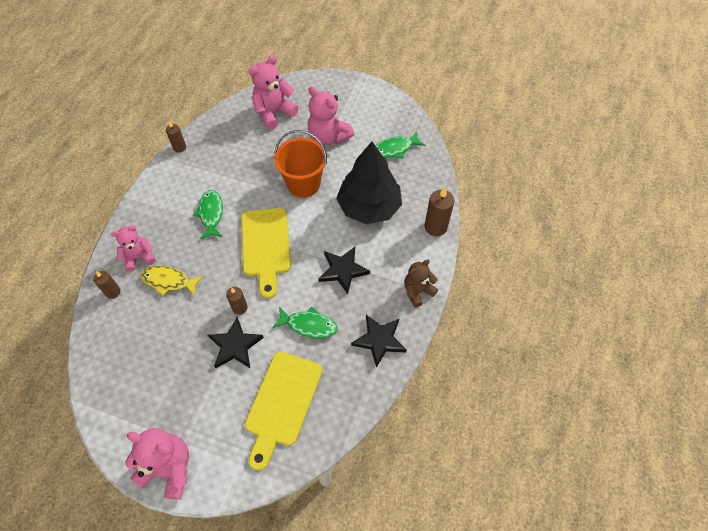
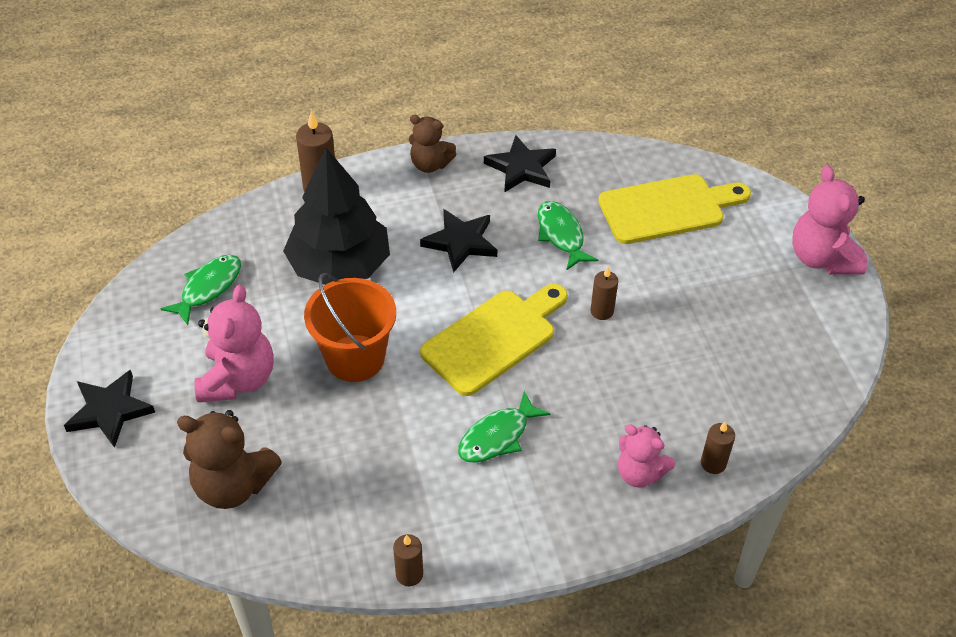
camera: 125 degrees left, 10 degrees down
(169, 281) = (639, 411): yellow fish -> none
(235, 346) = (650, 286): black star -> black star (109, 411)
(274, 113) = (233, 485): pink teddy bear -> brown teddy bear
(395, 149) = (208, 288): green fish -> green fish turned 90 degrees counterclockwise

